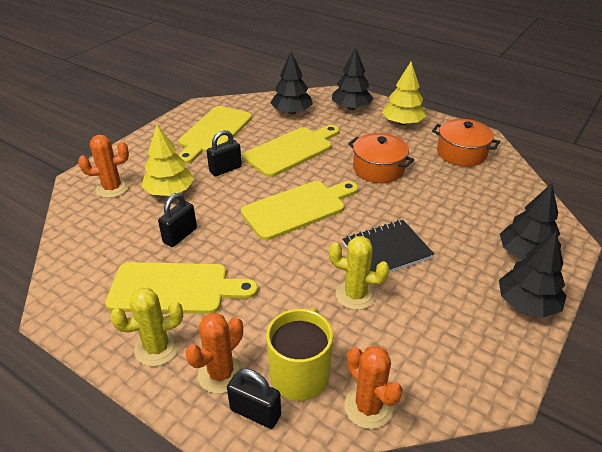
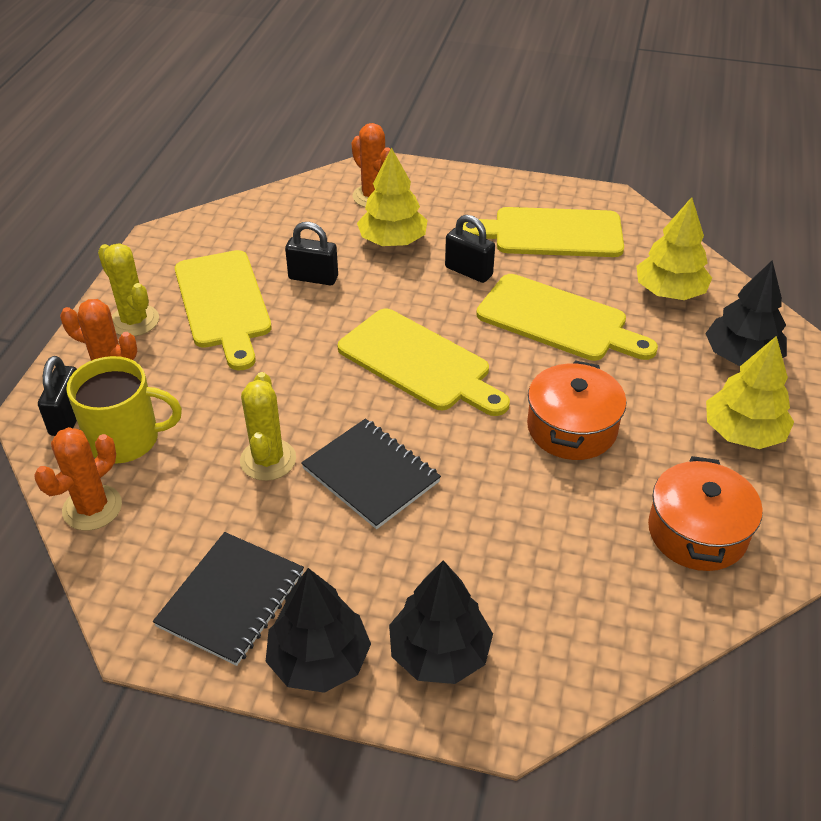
camera: 70 degrees right, 5 degrees up
(291, 112) = (669, 292): black tree -> yellow tree
(475, 336) = (231, 600): none -> black notebook

